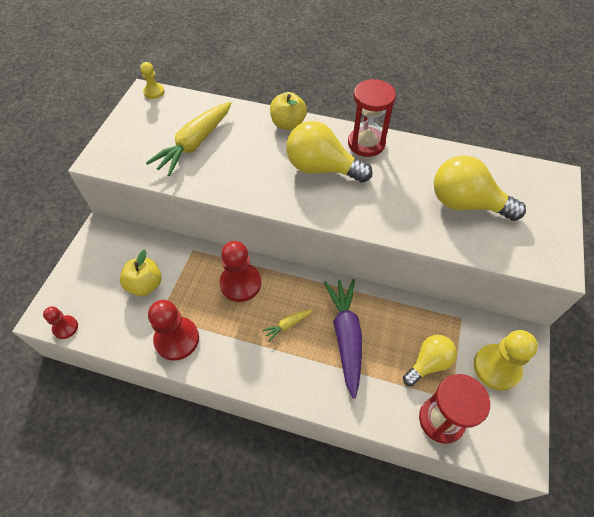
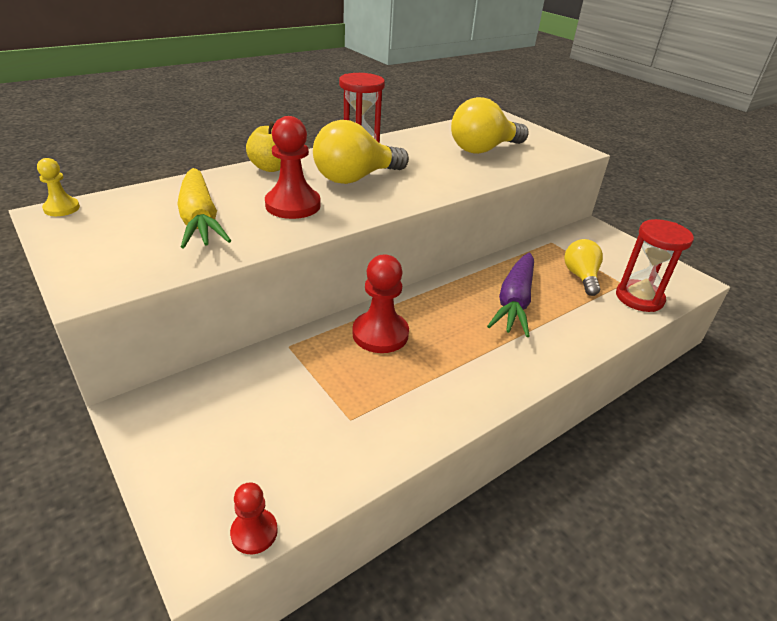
camera: 55 degrees left, 20 degrees down
(145, 285) = (287, 410): yellow apple -> none
(177, 339) = (400, 419): red pawn -> red pawn (293, 205)
(287, 325) = (467, 329): yellow carrot -> none
(346, 336) = (514, 302): purple carrot -> purple carrot turned 105 degrees counterclockwise
(496, 368) = (610, 251): yellow pawn -> none

